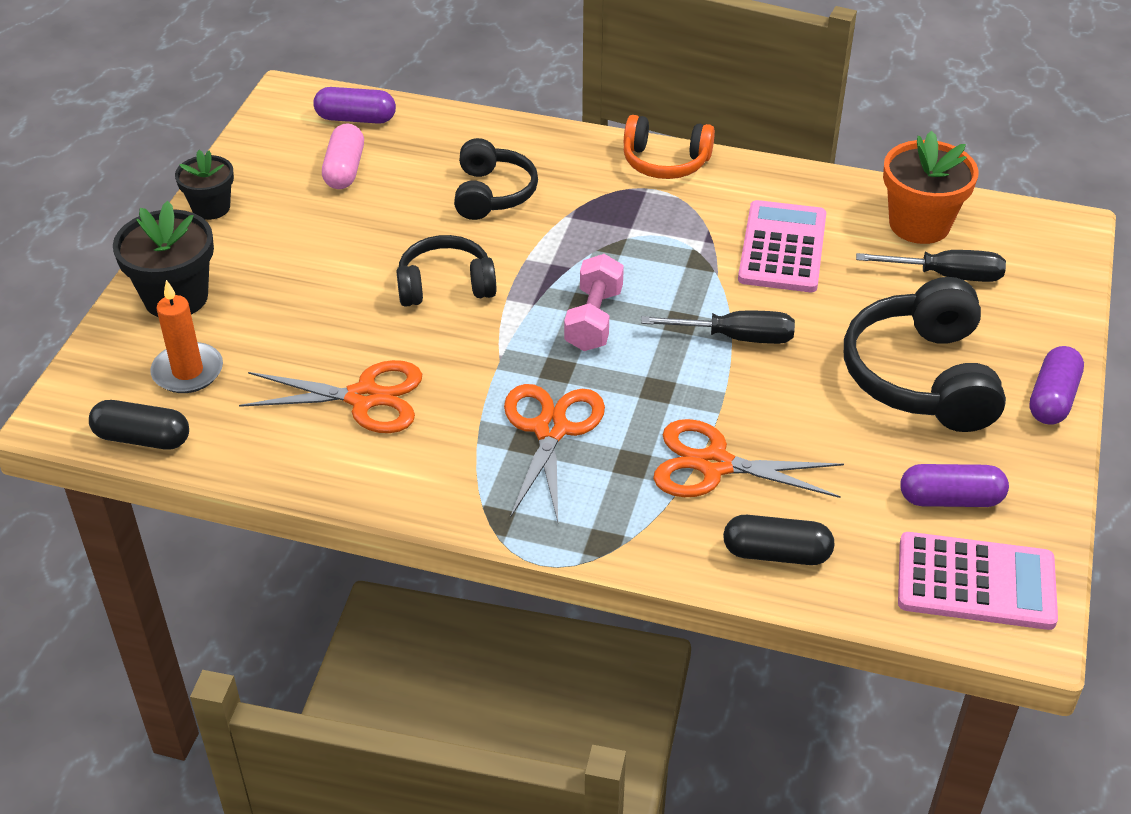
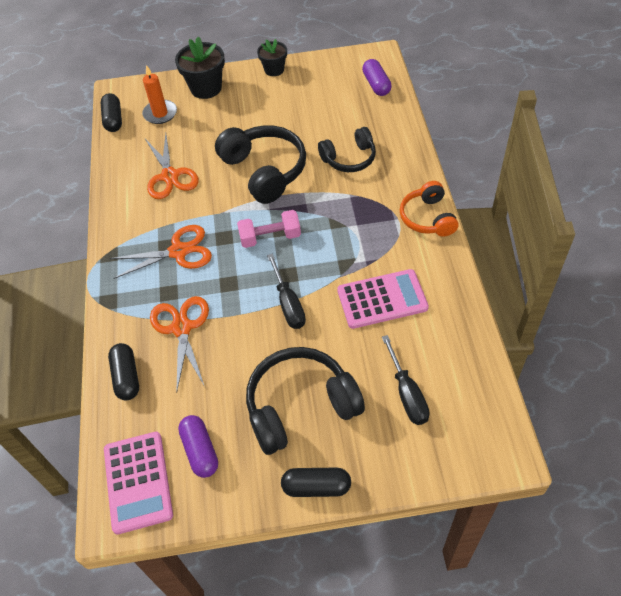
camera: 70 degrees right, 10 degrees up
(344, 169) = (332, 98): pink capsule -> none
(445, 285) = (264, 171): black headphones -> black headphones, size x1.59
(919, 224) = (451, 363): orange flower pot -> none
(1052, 399) = (316, 487): purple capsule -> black capsule

